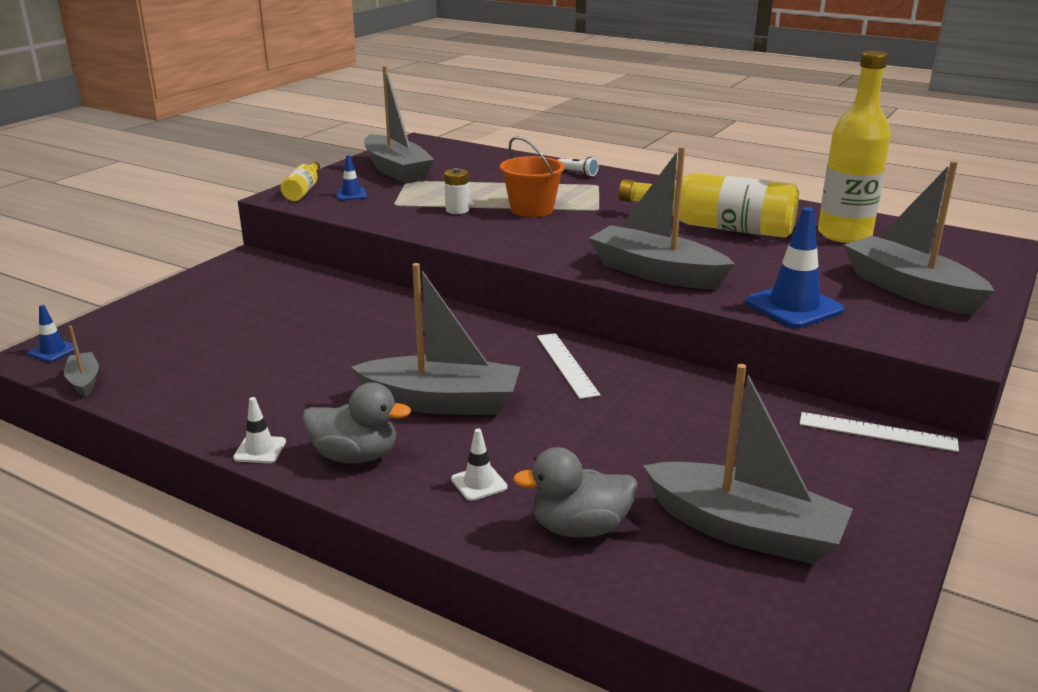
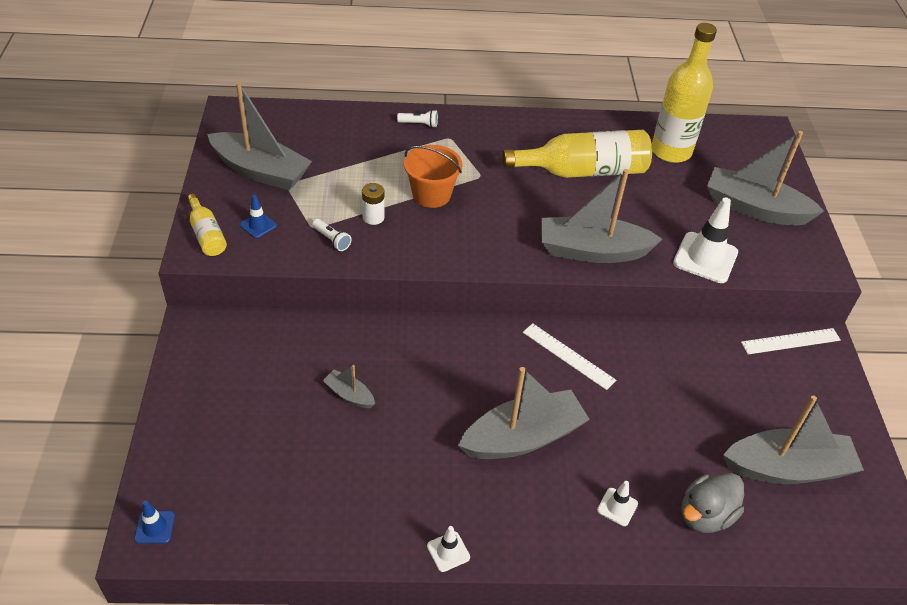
camera: 35 degrees left, 20 degrees up
(84, 381) = (227, 549): grey boat -> grey boat (349, 395)
(355, 456) = (518, 523): grey duck -> none
(401, 213) = (332, 240): none -> white flashlight
(793, 306) = (705, 258): blue traffic cone -> white traffic cone

